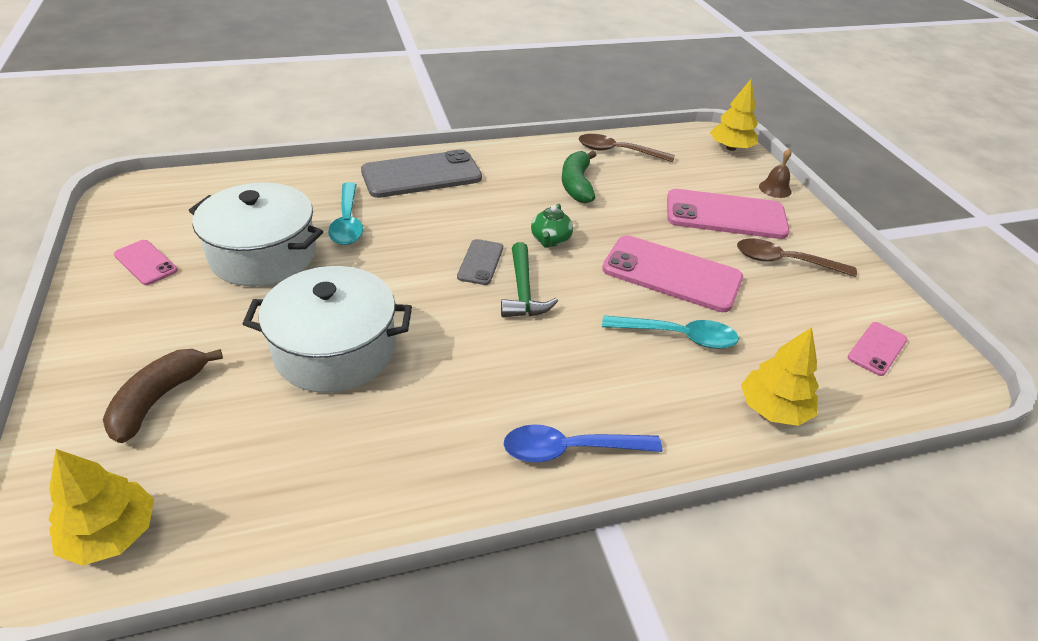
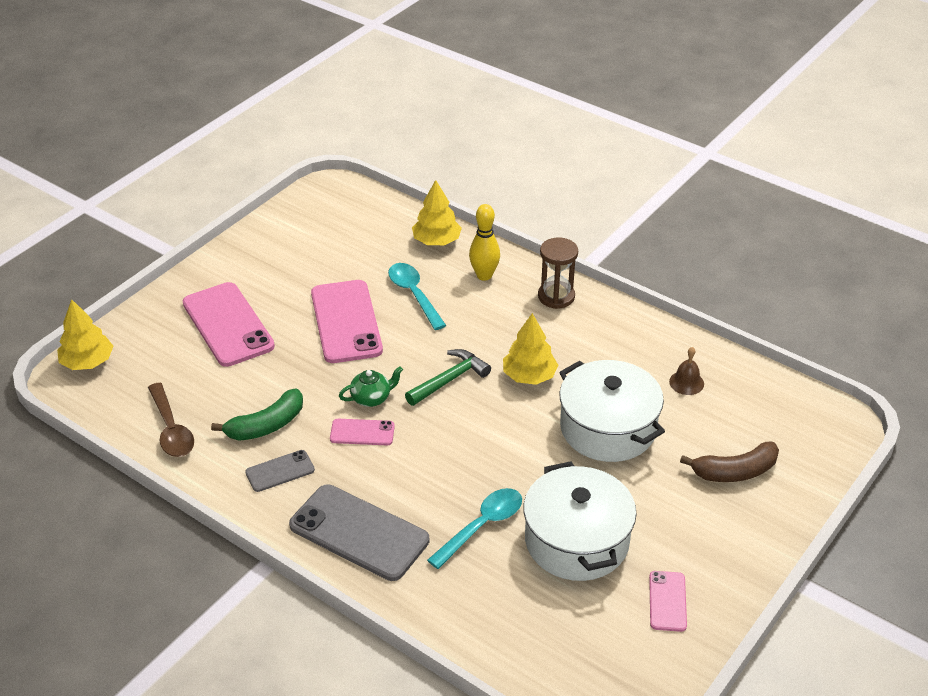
camera: 125 degrees left, 0 degrees up
(111, 534) = (802, 415): yellow tree -> yellow tree (529, 376)
(480, 262) = (442, 418): grey phone -> grey phone (280, 471)
(570, 449) = (556, 296): blue spoon -> brown hourglass
(668, 410) = (484, 275): none -> yellow bowling pin
(775, 189) = (150, 313): brown bell -> brown bell (686, 382)
(784, 262) = (268, 277): brown spoon -> none
(877, 349) = (332, 218): pink phone -> pink phone (362, 432)

